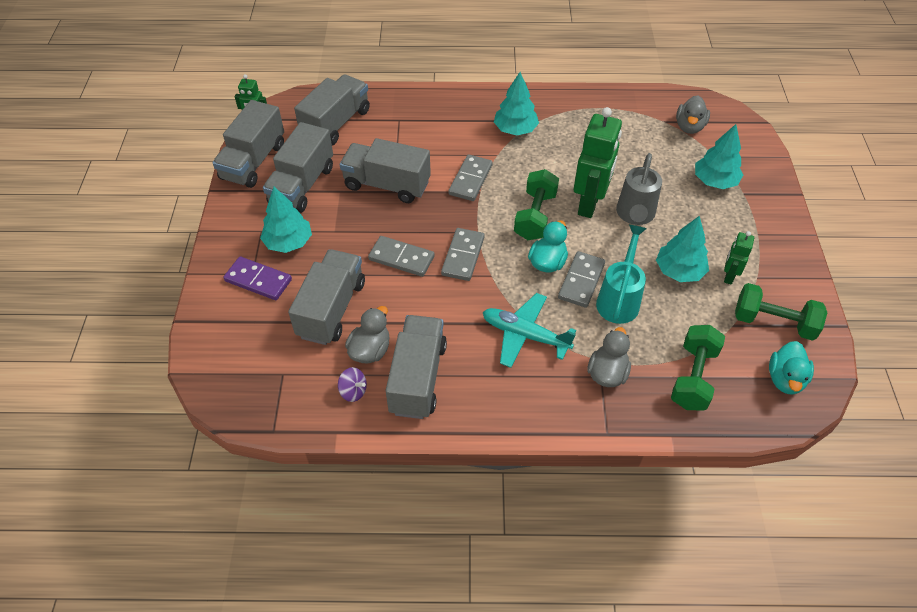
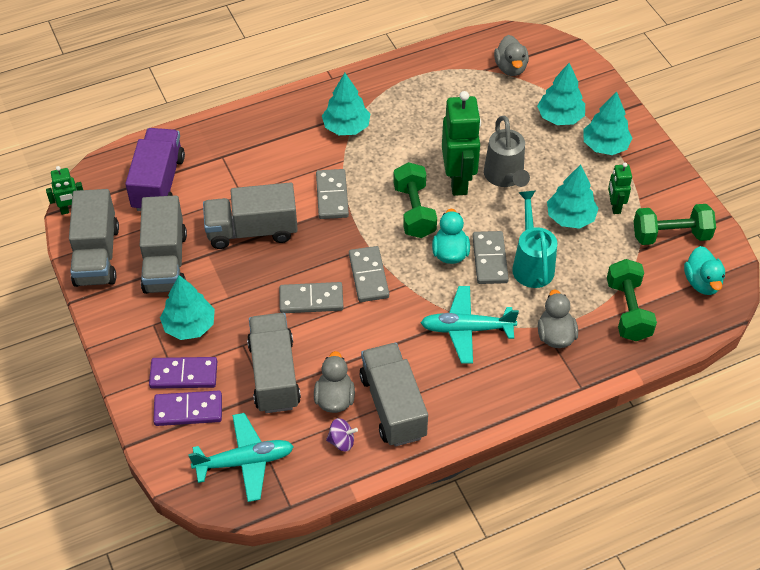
camera: 25 degrees left, 0 degrees up
(243, 311) = (188, 410): none -> purple domino
(260, 374) = (245, 461): none -> turquoise plane
(336, 124) = (158, 183): grey truck -> purple truck
(746, 220) = (605, 146): none -> turquoise tree

